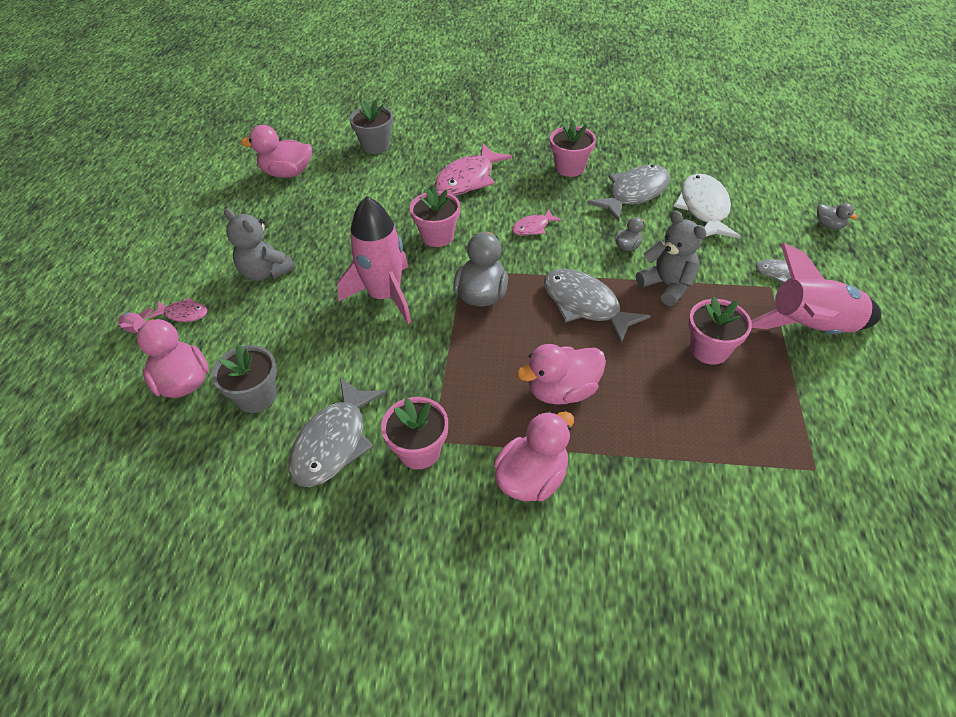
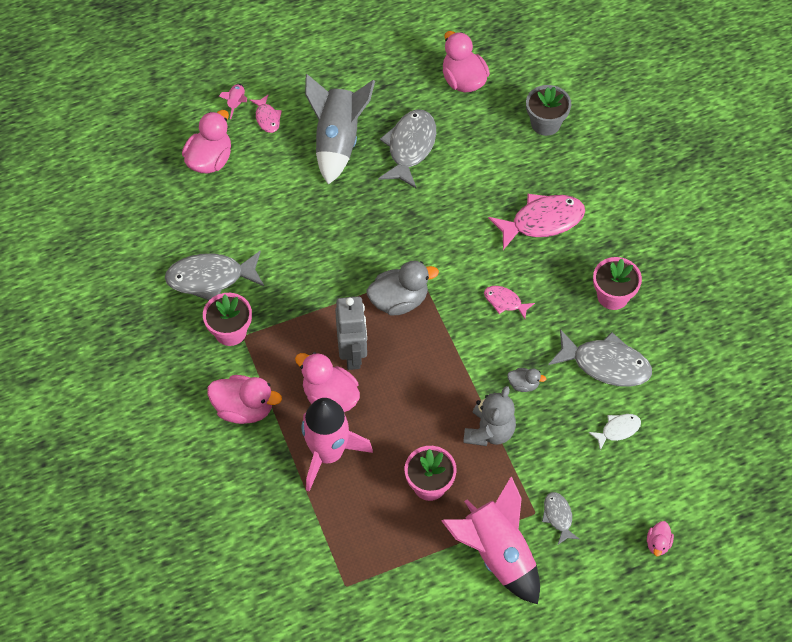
camera: 60 degrees right, 10 degrees up
(256, 397) = (221, 211): grey flower pot -> none
(265, 272) = (337, 141): grey teddy bear -> grey rocket
(385, 296) = (359, 235): pink rocket -> pink rocket (328, 454)
(437, 236) = (450, 236): pink flower pot -> none
(468, 179) = (542, 221): pink fish -> pink fish turned 150 degrees clockwise
(520, 352) = (353, 354): none -> grey robot
(585, 305) = (429, 379): grey fish -> grey fish (410, 147)
(704, 209) = (618, 430): white fish -> white fish, size x0.52
(829, 225) = (658, 544): grey duck -> pink duck

